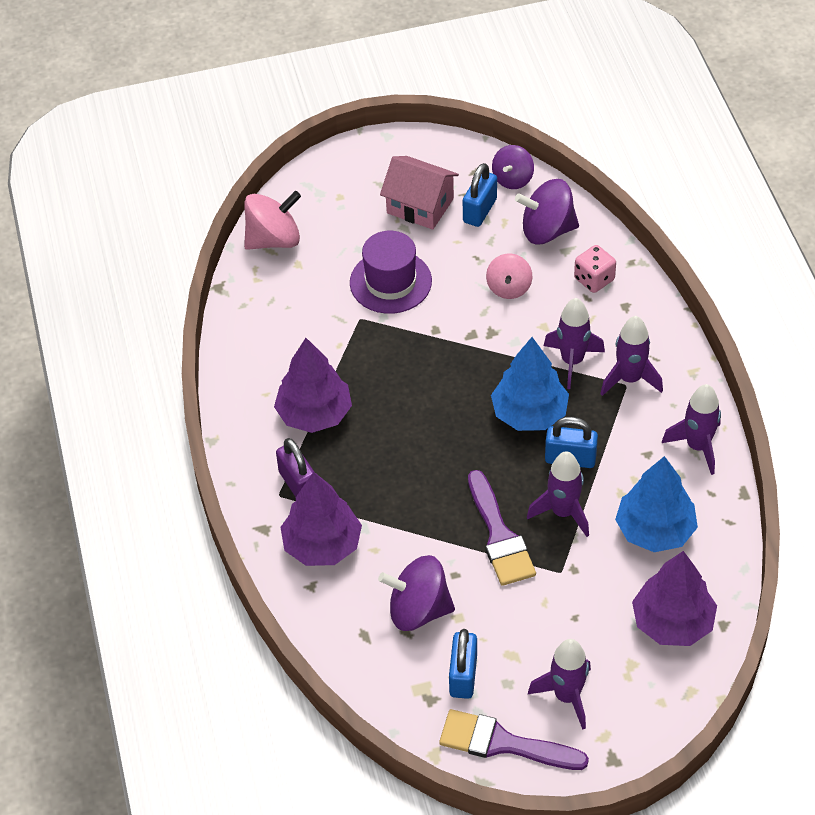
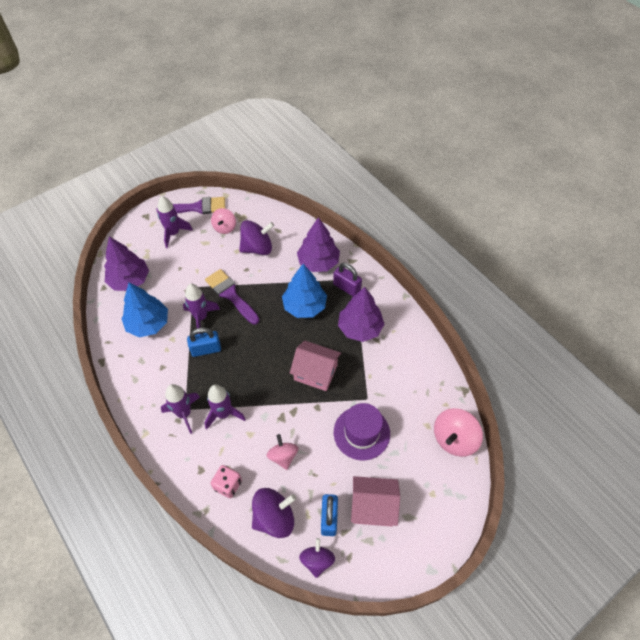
camera: 155 degrees right, 5 degrees up
(415, 373) = (315, 372): none -> pink house
(463, 675) = (225, 227): blue padlock -> pink spinning top
(529, 413) = (238, 369): blue tree -> blue tree (304, 306)
(697, 446) = (133, 381): purple rocket -> none

